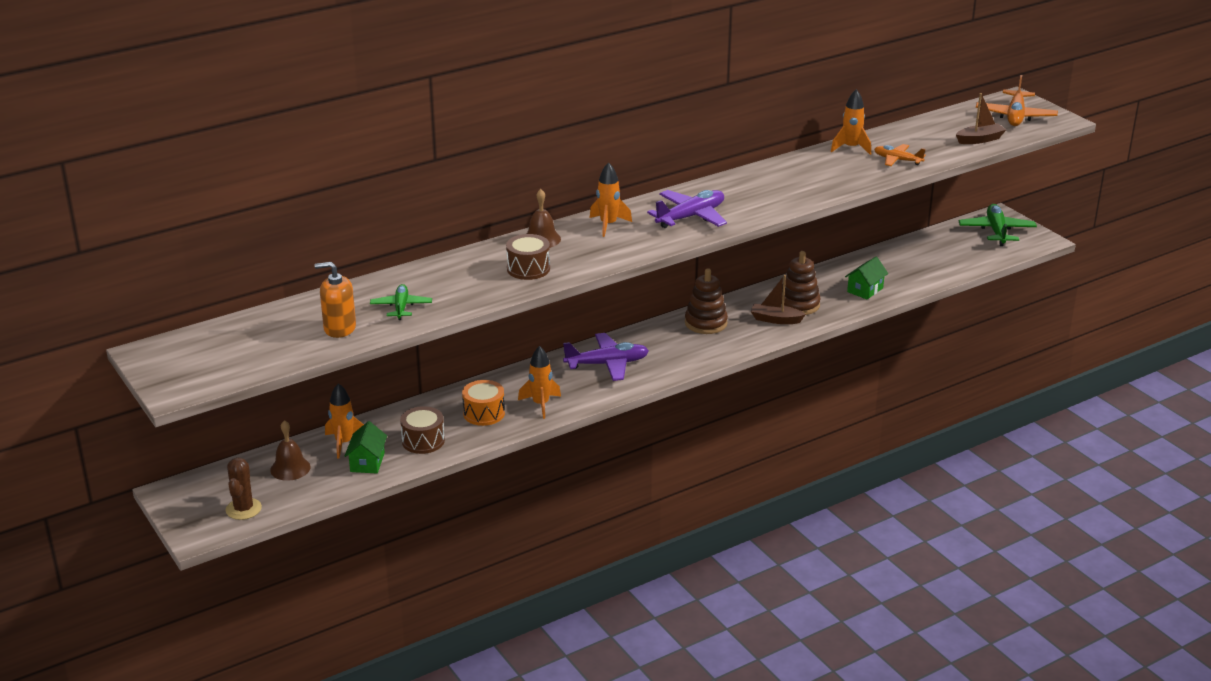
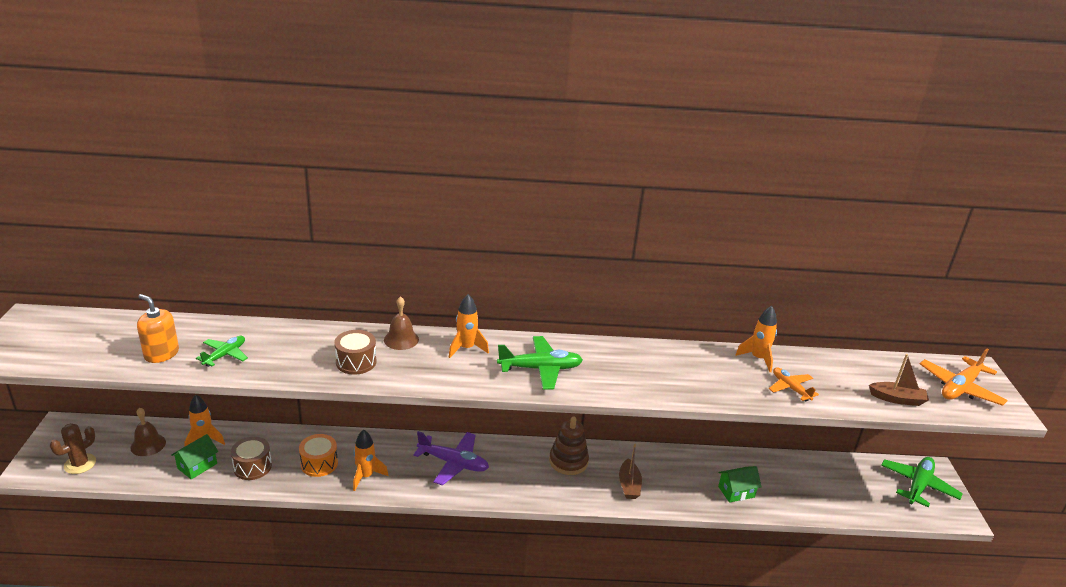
camera: 30 degrees right, 0 degrees up
(690, 217) = (540, 369): purple plane -> green plane
(775, 319) = (629, 485): brown boat -> brown boat turned 135 degrees counterclockwise
(798, 305) = (663, 479): brown stacking toy -> none

